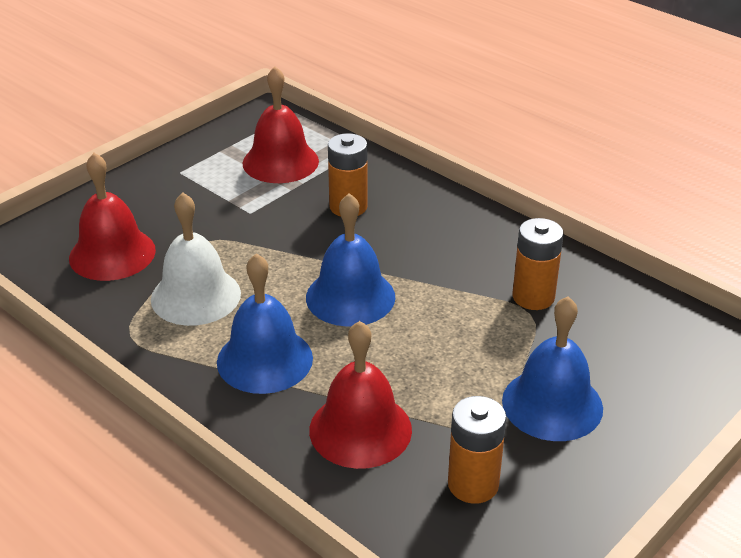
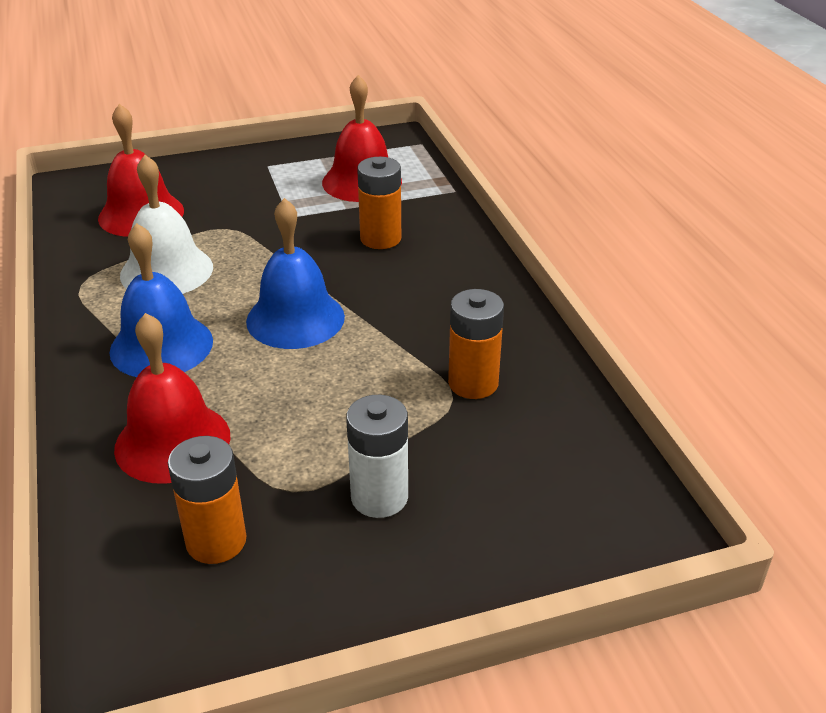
camera: 30 degrees right, 0 degrees up
(552, 404) = (379, 497): blue bell -> white battery

